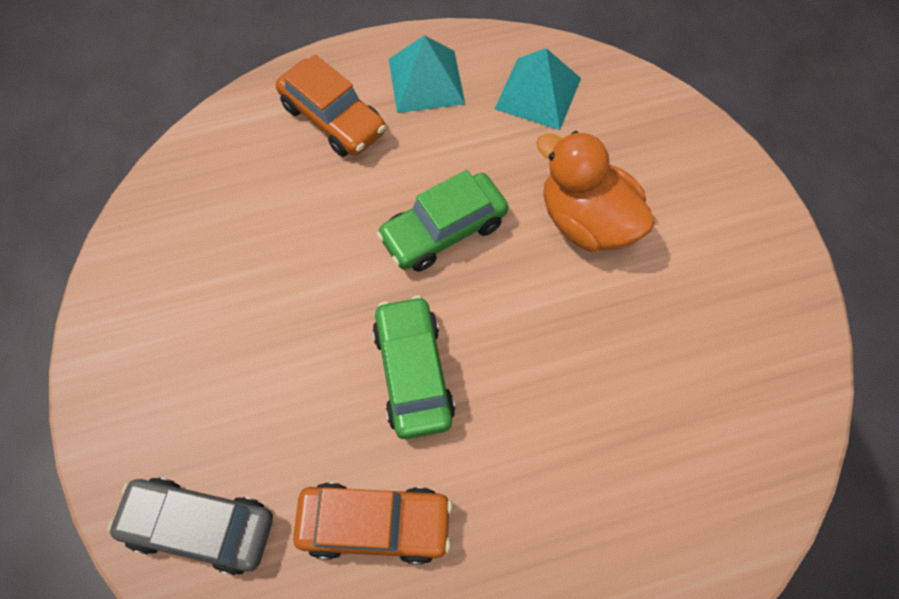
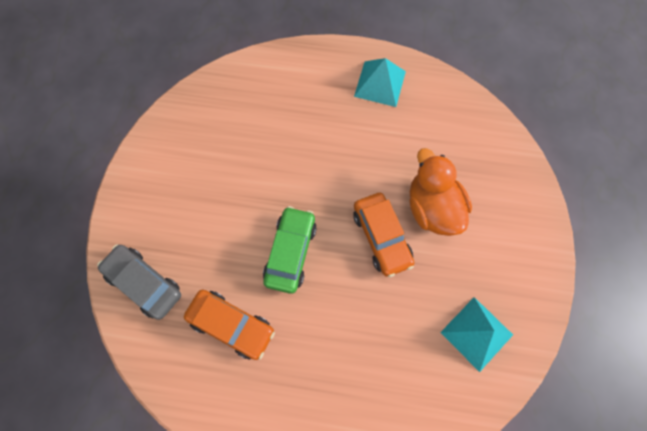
camera: 25 degrees right, 5 degrees up
(333, 118) = (316, 85): orange car -> orange car (381, 237)
(443, 231) = (346, 178): green car -> none
(538, 93) = (443, 117): turquoise pyramid -> turquoise pyramid (476, 333)

